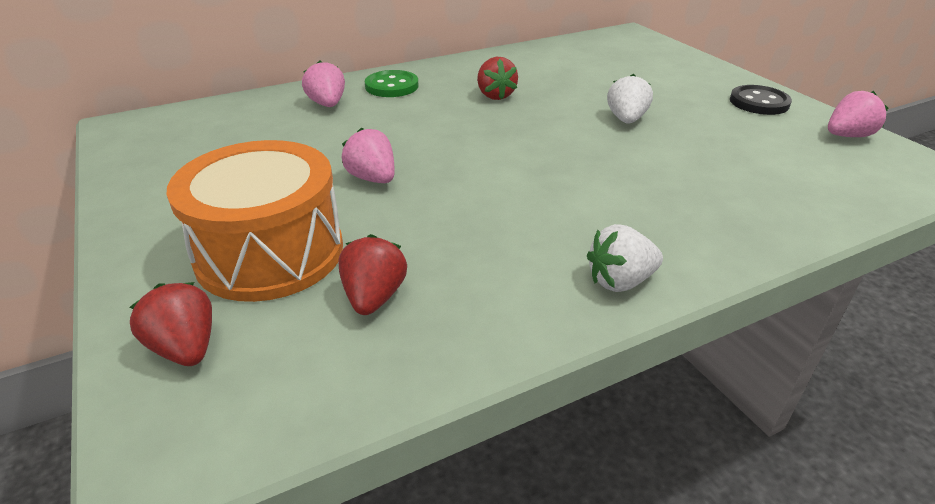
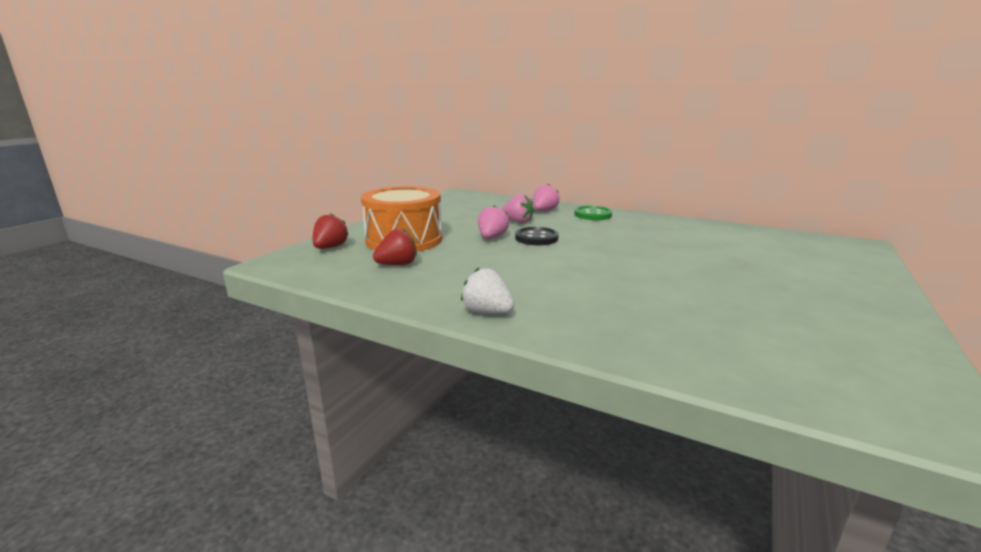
camera: 55 degrees right, 15 degrees down
(495, 95) = (639, 235): red strawberry -> none
(626, 119) = (696, 273): white strawberry -> none
(759, 102) = (862, 312): black button -> black button (536, 238)
(847, 136) = (901, 364): pink strawberry -> pink strawberry (518, 222)

